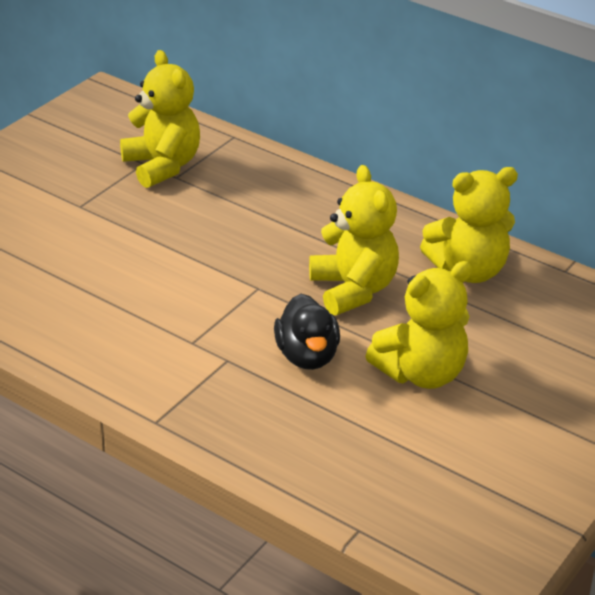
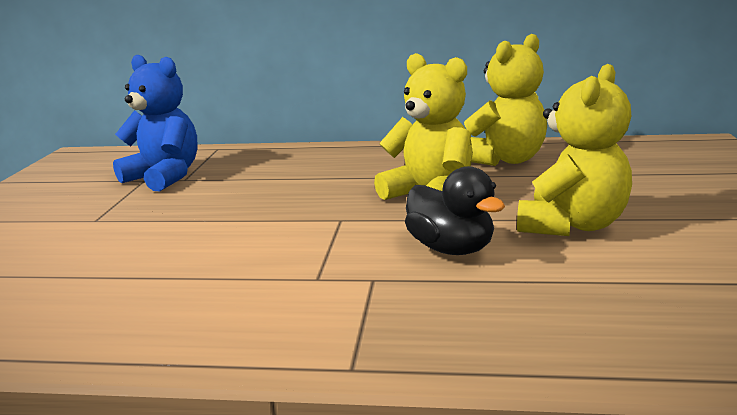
camera: 25 degrees left, 15 degrees down
(162, 166) = (165, 177): yellow teddy bear -> blue teddy bear

